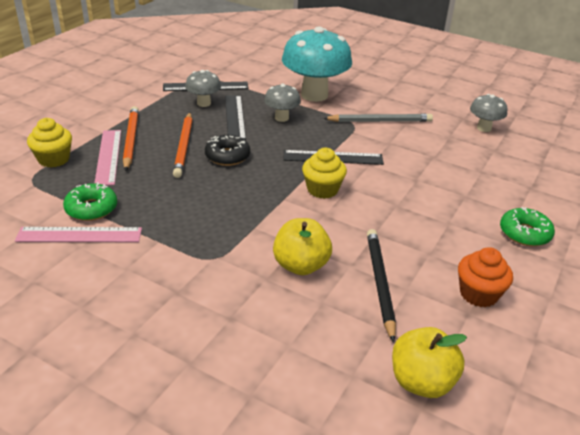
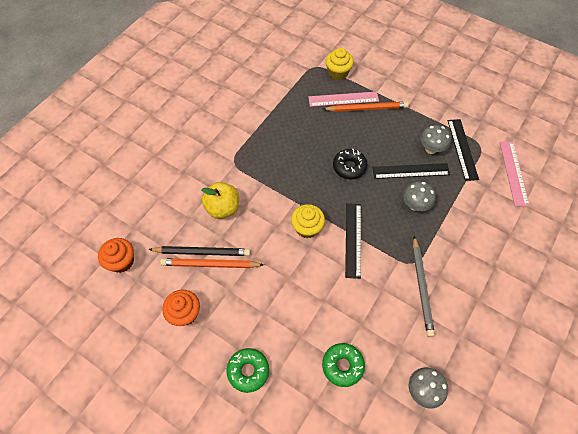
camera: 95 degrees right, 25 degrees up
(79, 234) = (259, 97): pink ruler -> pink ruler (513, 173)
(91, 208) = (284, 99): green donut -> green donut (342, 365)
(184, 146) = (361, 140): orange pencil -> orange pencil (210, 264)
(314, 95) = (464, 234): turquoise mushroom -> none
(421, 382) = (122, 261): yellow apple -> orange cupcake

